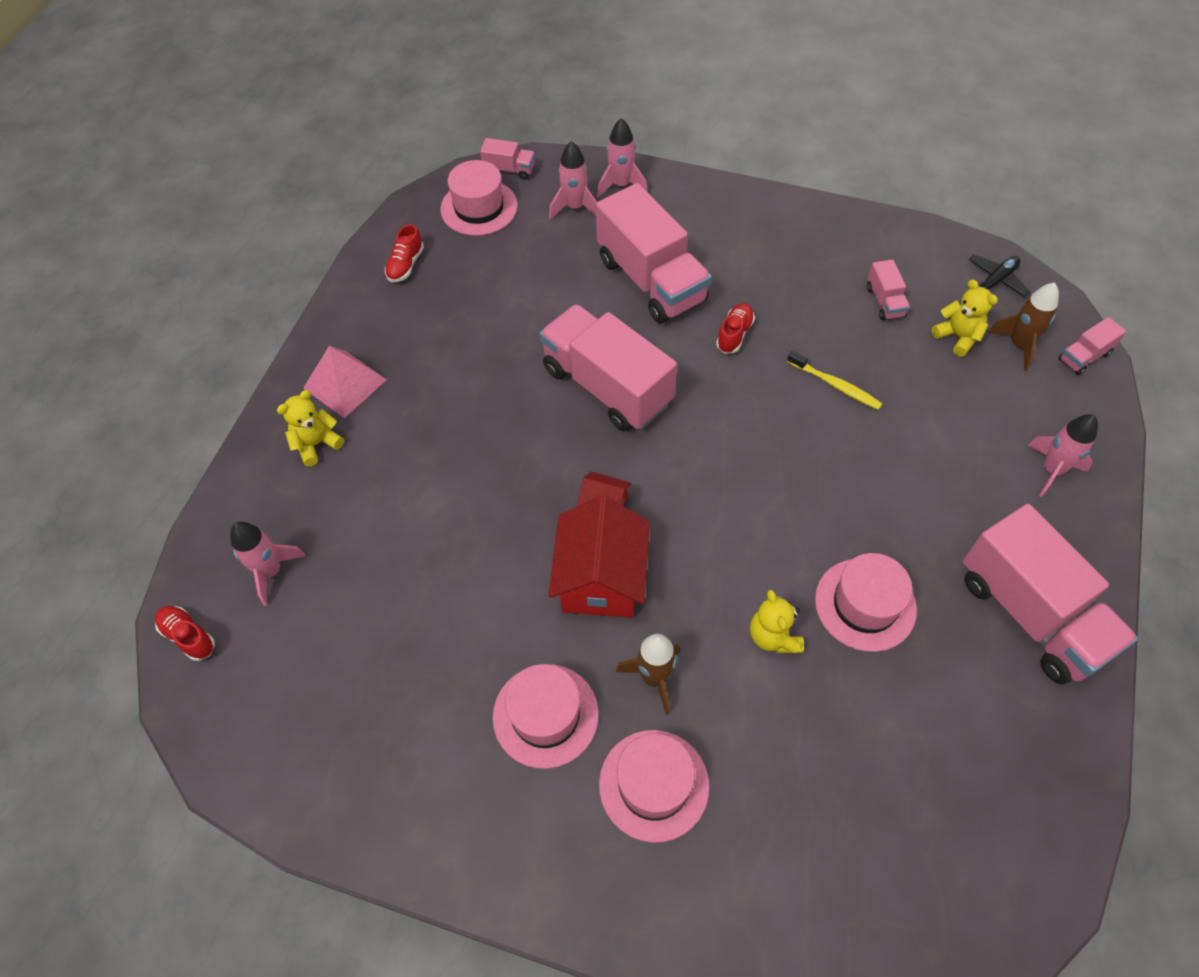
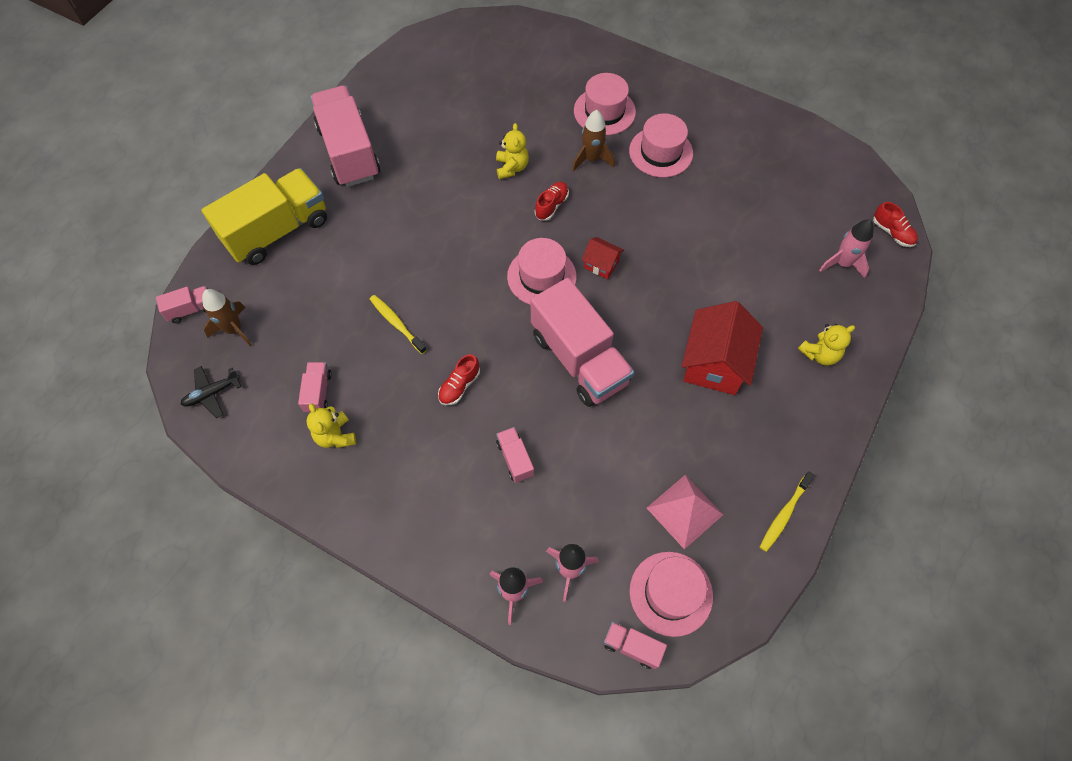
camera: 170 degrees left, 5 degrees up
(345, 383) = (801, 405): pink pyramid -> pink pyramid (684, 511)
(370, 282) = (784, 514): none -> yellow toothbrush
(405, 265) = (749, 529): red shoe -> red shoe (551, 205)
(601, 579) = (613, 218): red house -> red house (714, 363)
(651, 280) = (515, 459): pink truck -> pink truck, size x0.43
(865, 604) = (447, 174): pink hat -> pink hat (541, 276)
(957, 337) = (277, 346): yellow teddy bear -> yellow teddy bear (335, 436)
(1051, 470) = (277, 231): pink rocket -> yellow truck

